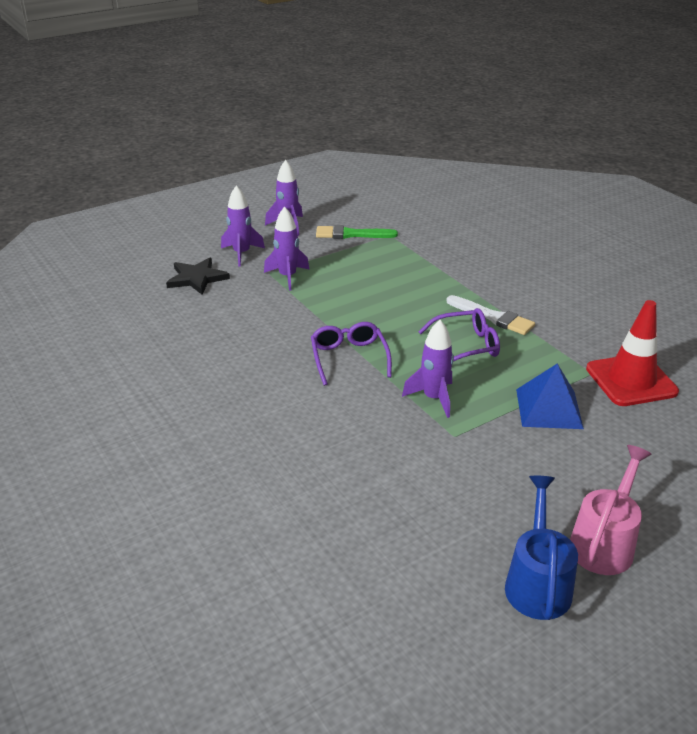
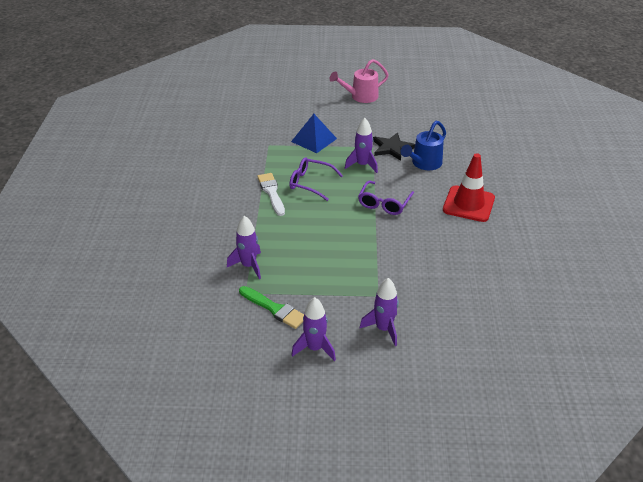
camera: 145 degrees left, 5 degrees up
(197, 278) = (438, 316): black star -> black star (392, 148)
(287, 277) = (367, 284): purple rocket -> purple rocket (248, 266)
(537, 582) = (399, 97): blue watering can -> blue watering can (423, 164)
(631, 380) = (256, 135): red traffic cone -> red traffic cone (468, 204)

